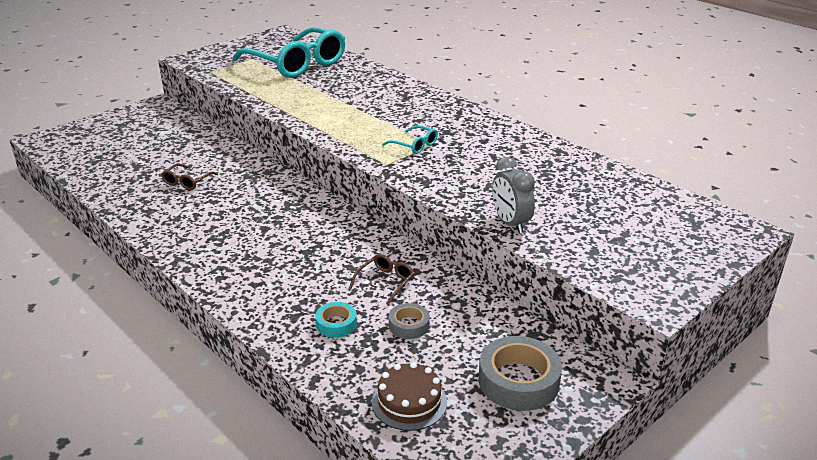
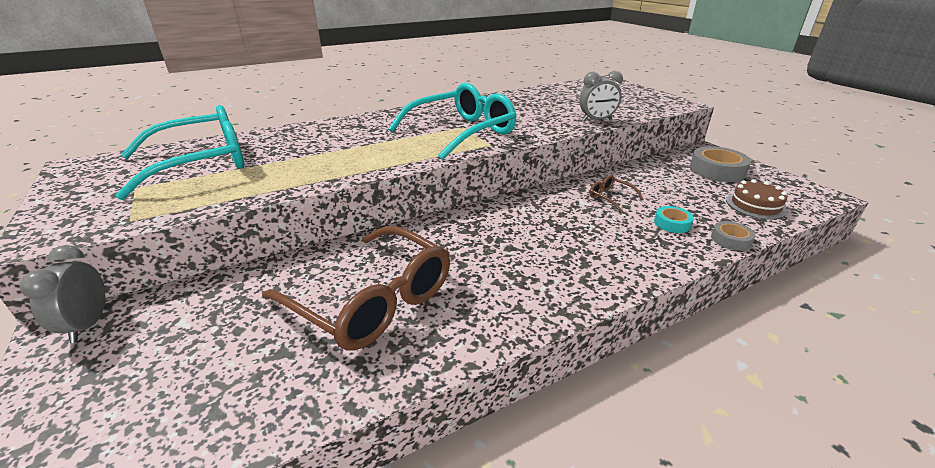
camera: 75 degrees left, 0 degrees up
(160, 109) = (88, 325): none -> grey clock
(187, 182) = (371, 299): brown glasses -> brown glasses, size x2.49
(409, 325) = (667, 195): grey tape -> grey tape (730, 240)
(414, 145) = (461, 132): turquoise glasses -> turquoise glasses, size x2.49

